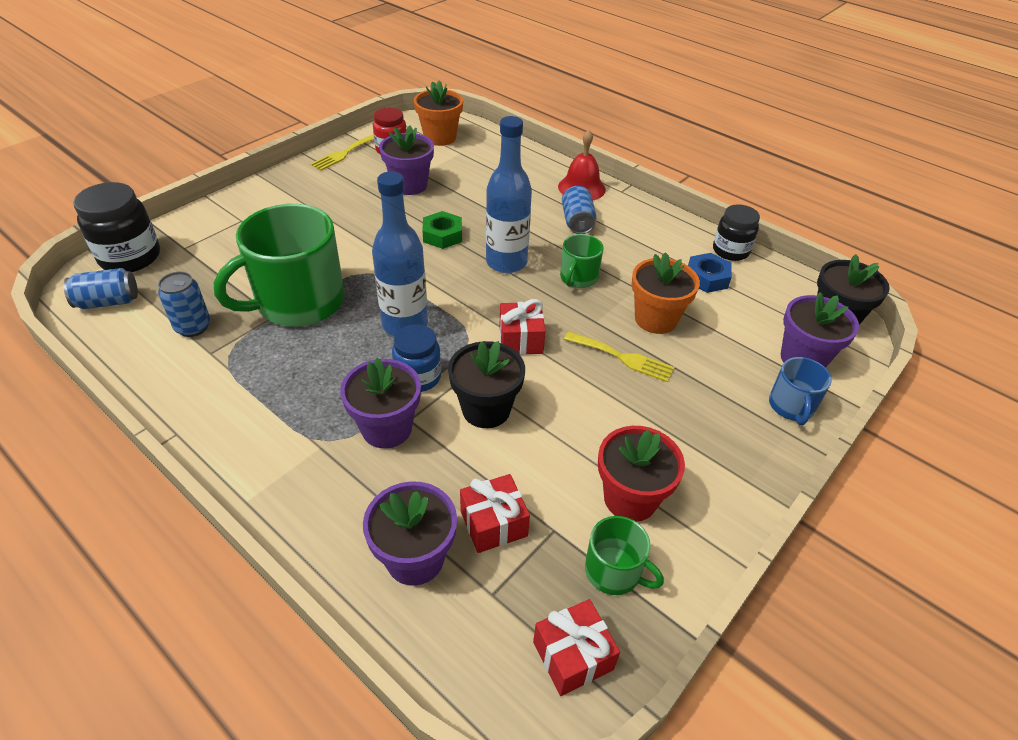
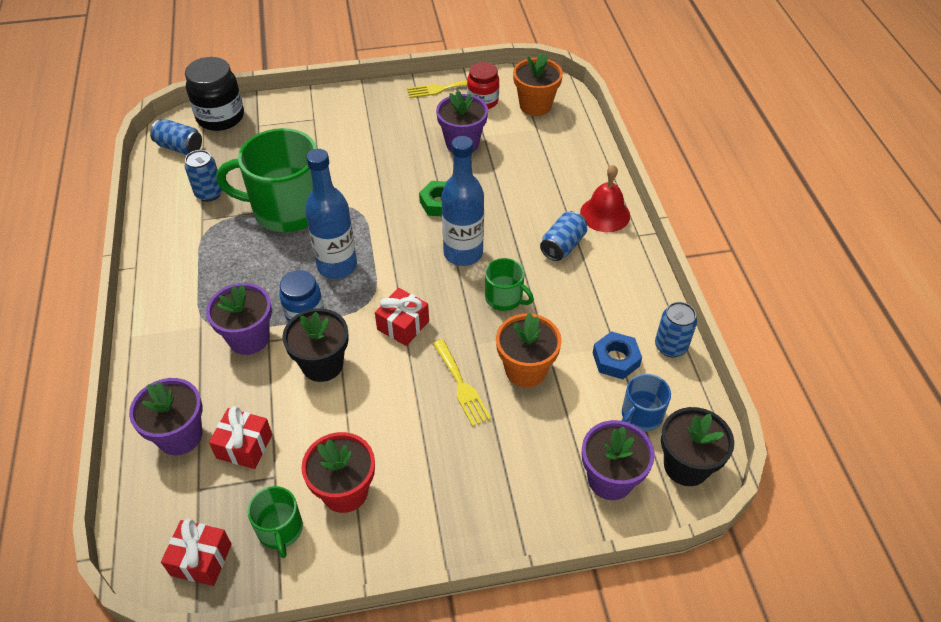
camera: 40 degrees right, 5 degrees up
(578, 278) = (504, 298): green mug -> green mug turned 120 degrees counterclockwise
(730, 251) = (670, 346): black jar -> blue can
(791, 406) = (547, 509): blue mug -> blue mug (641, 415)

